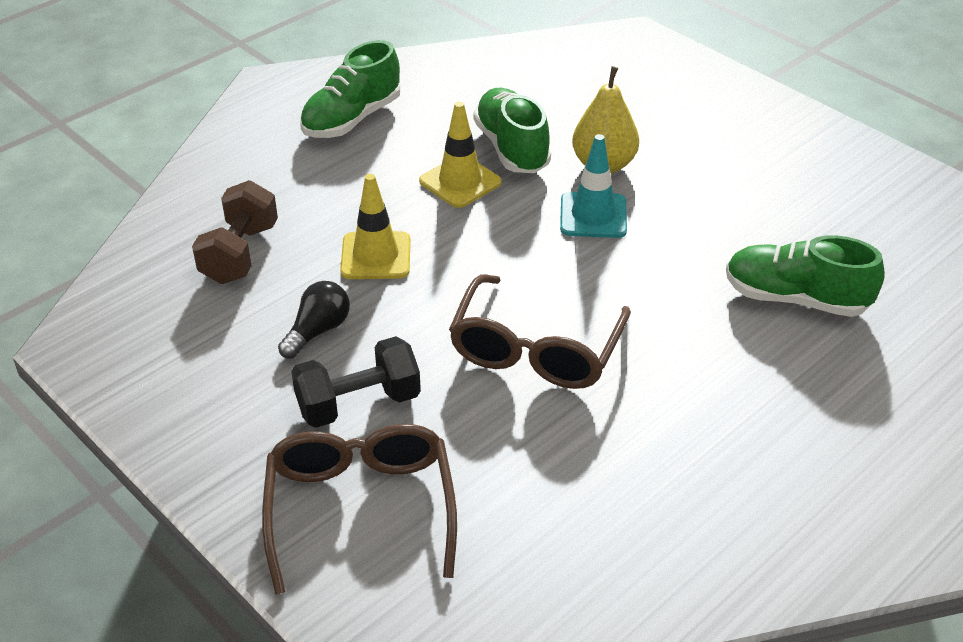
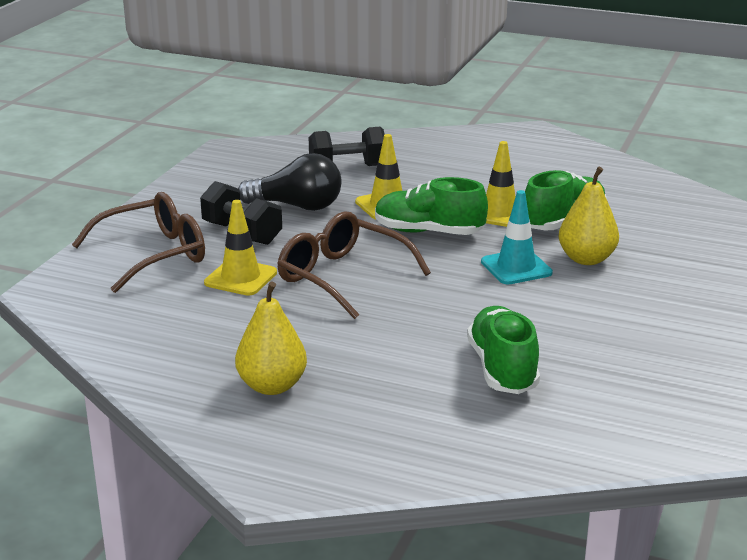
camera: 65 degrees right, 15 degrees down
(240, 254) = (347, 167): brown dumbbell -> black dumbbell
(318, 331) = (297, 206): black light bulb -> black light bulb, size x1.61
(352, 119) = (527, 164): green shoe -> green shoe (428, 232)
(483, 439) = (240, 278): none -> yellow traffic cone
(536, 349) = (343, 277): brown glasses -> brown glasses turned 45 degrees clockwise
(760, 483) = (272, 386): none -> yellow pear

